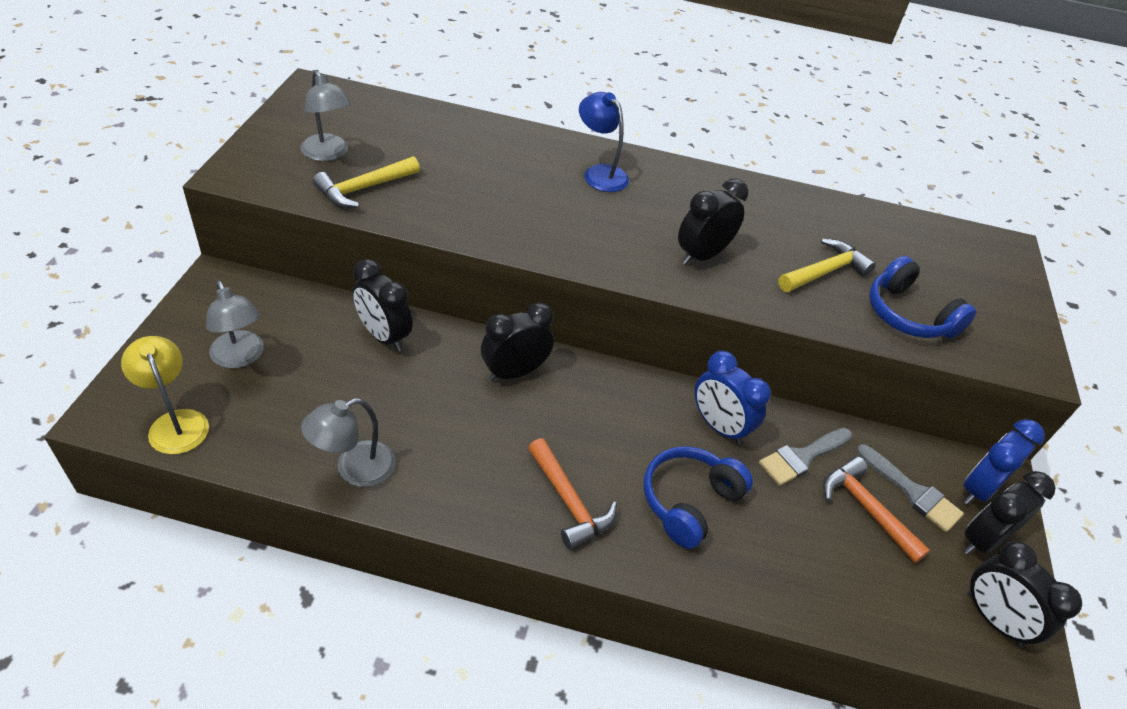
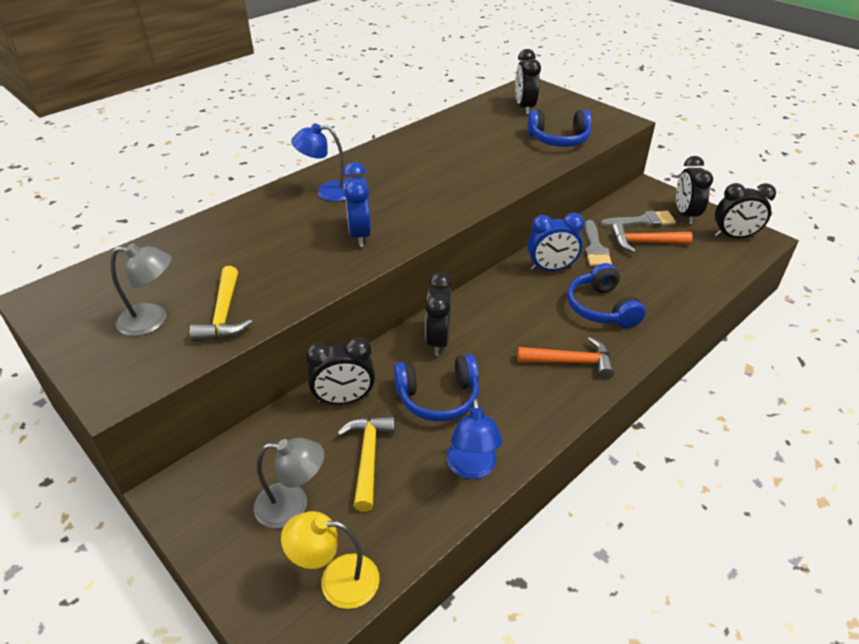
camera: 50 degrees left, 5 degrees down
(354, 469) = (472, 468): grey lamp -> blue lamp
(433, 405) = (438, 397): none -> blue headphones
(701, 255) = (450, 186): black clock -> black clock (524, 108)
(825, 271) = (502, 149): yellow hammer -> yellow hammer (368, 457)
(978, 489) = (652, 199): blue clock -> blue clock (359, 235)

